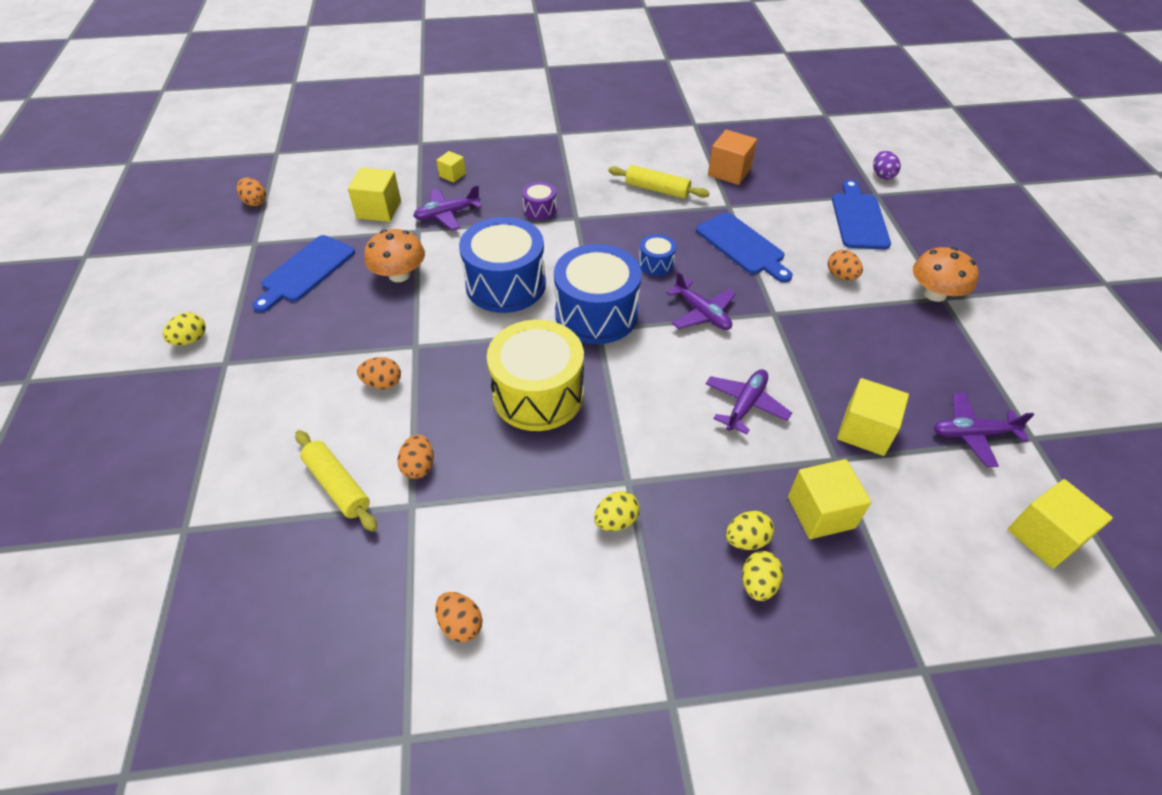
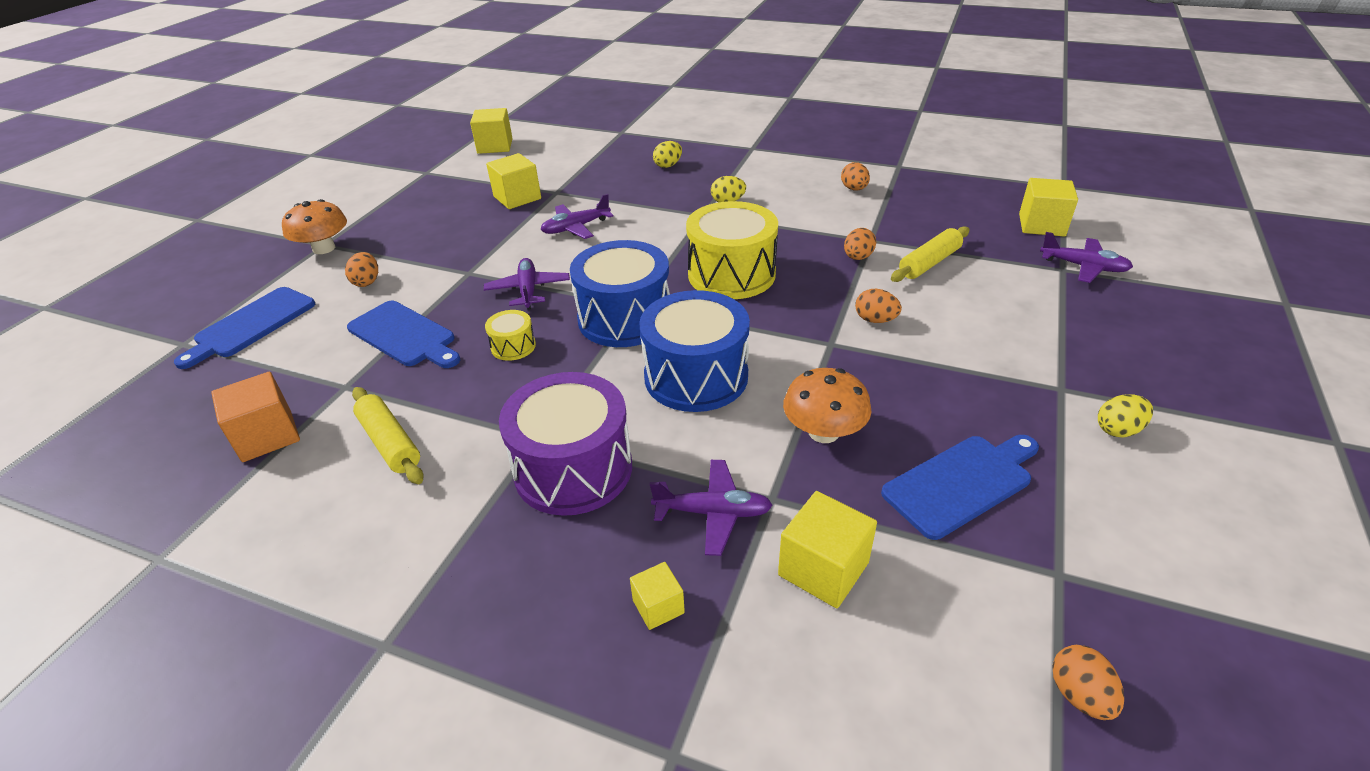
camera: 150 degrees left, 10 degrees down
(337, 485) = (929, 263): yellow rolling pin -> yellow rolling pin turned 60 degrees clockwise
(540, 210) = (573, 469): purple drum -> purple drum, size x2.20
(656, 264) = (513, 346): blue drum -> yellow drum
(742, 246) = (404, 336): blue cutting board -> blue cutting board turned 135 degrees clockwise
(746, 540) = (655, 178): yellow egg -> none
(821, 512) = (598, 177): yellow cube -> yellow cube (1041, 225)
(882, 175) = (129, 363): purple egg -> none
(972, 434) = (456, 181): purple plane -> purple plane (1083, 267)

